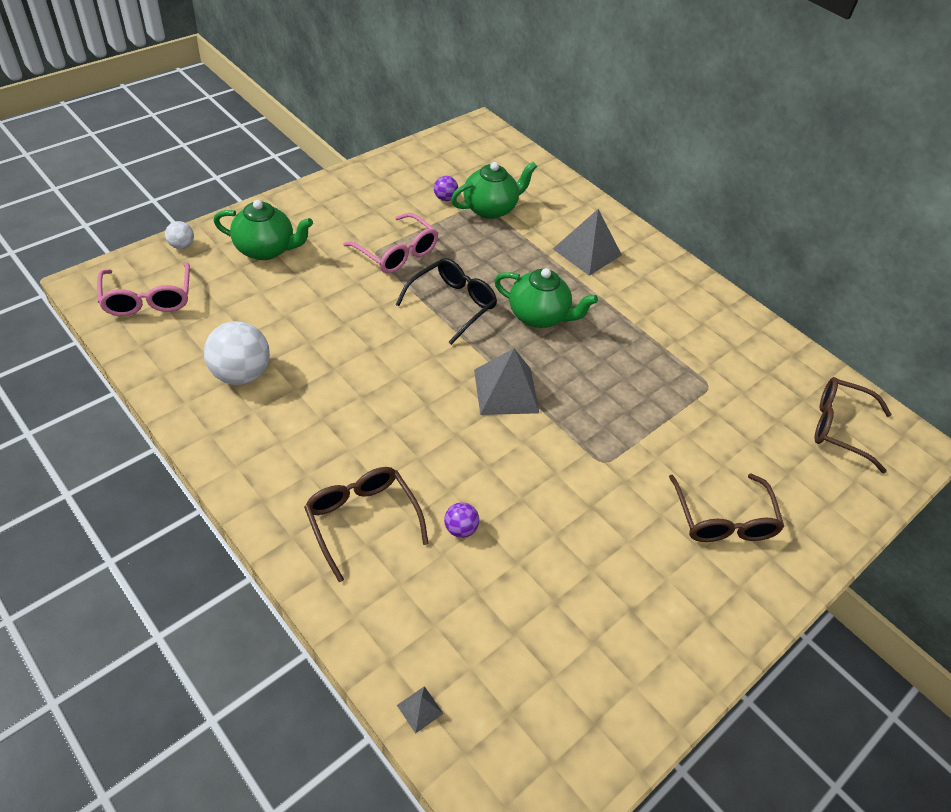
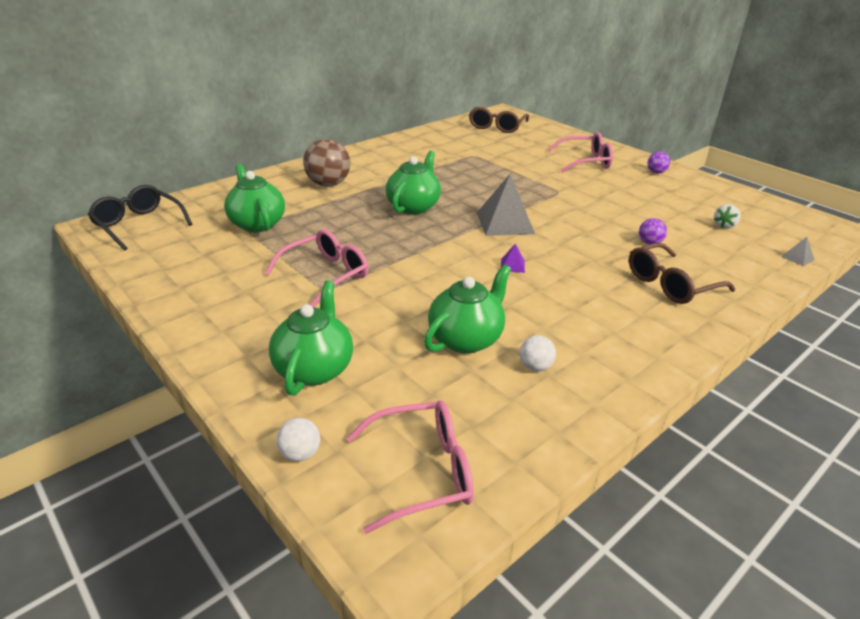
camera: 85 degrees left, 15 degrees down
(241, 374) = (535, 367): white ball -> white ball, size x0.50
(287, 334) = (466, 339): none -> green teapot
(408, 383) = (512, 265): none -> purple pyramid
(445, 198) = (233, 247): purple ball -> purple ball (656, 172)
(452, 304) = (404, 244): black glasses -> black glasses (138, 224)
(515, 645) = (724, 226): none -> white strawberry
(587, 252) = (328, 184): grey pyramid -> brown ball
(723, 520) = (585, 161): brown glasses -> pink glasses

